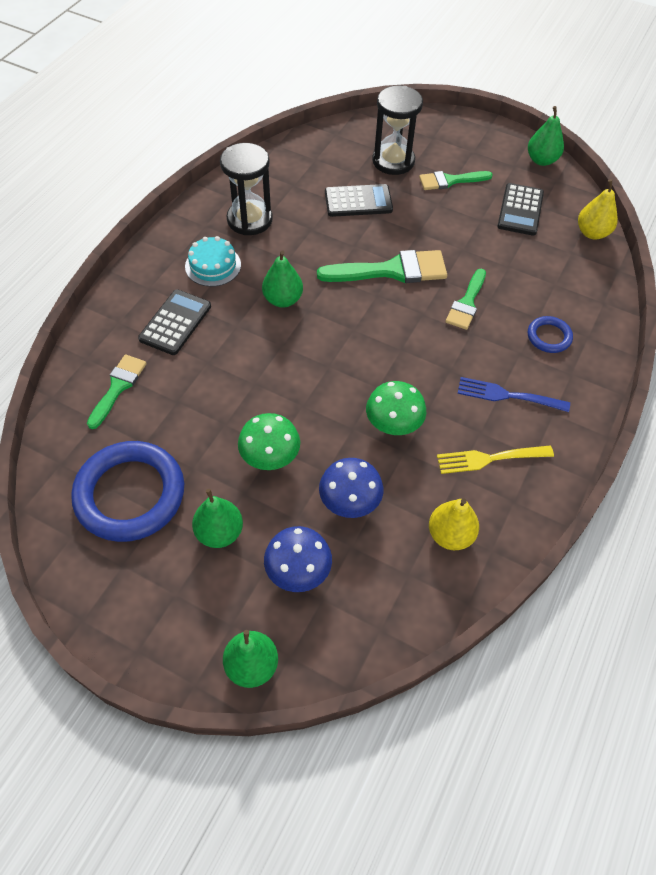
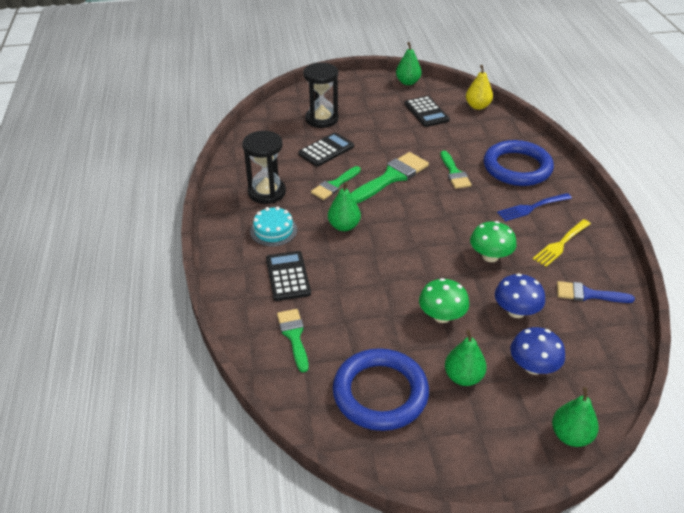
camera: 35 degrees left, 15 degrees down
(450, 181) = (368, 115): green brush -> green brush (334, 185)
(450, 535) = (588, 294): yellow pear -> blue brush
(549, 337) = (517, 167): blue ring -> blue ring, size x2.12

